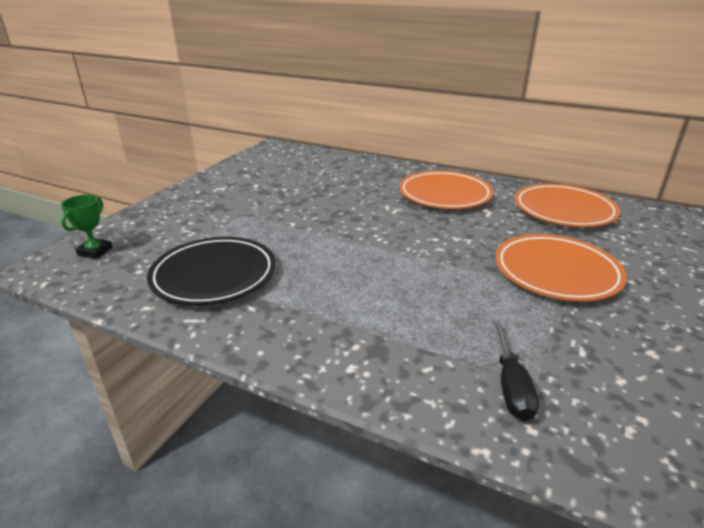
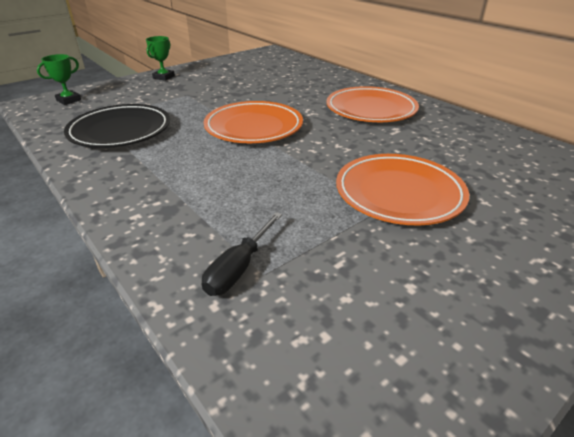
camera: 25 degrees right, 5 degrees up
(186, 198) = (164, 77): none -> green trophy
(564, 210) = (478, 144): orange plate -> orange plate (254, 127)

